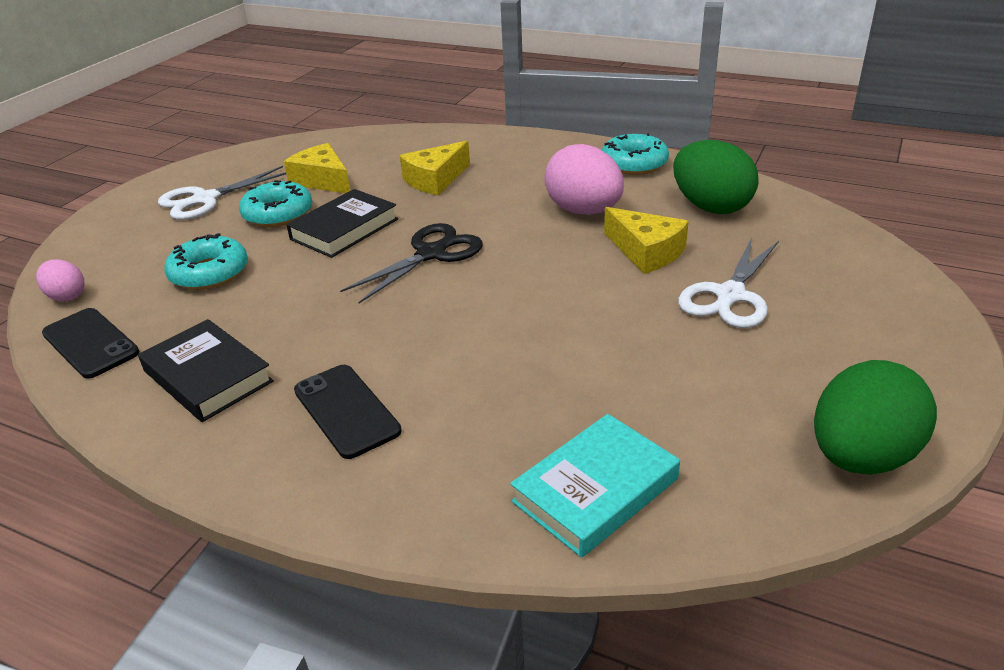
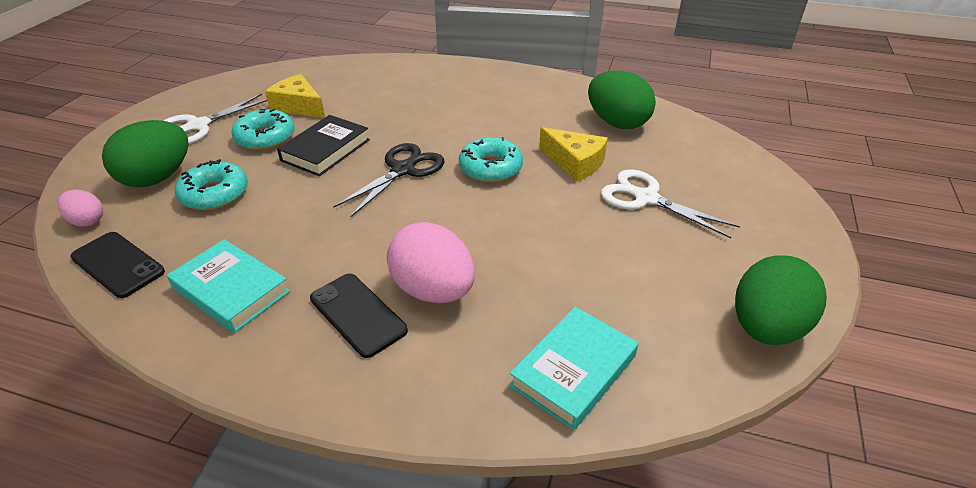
camera: 10 degrees left, 5 degrees up
(150, 254) = (157, 178): none -> green egg
(207, 376) = (231, 290): black book -> turquoise book
(435, 180) = (394, 104): yellow cheese -> none
(584, 211) = (519, 129): pink egg -> pink egg (433, 290)
(634, 164) = (551, 87): turquoise donut -> turquoise donut (490, 168)
(730, 296) = (645, 198): white scissors -> white scissors turned 105 degrees clockwise

